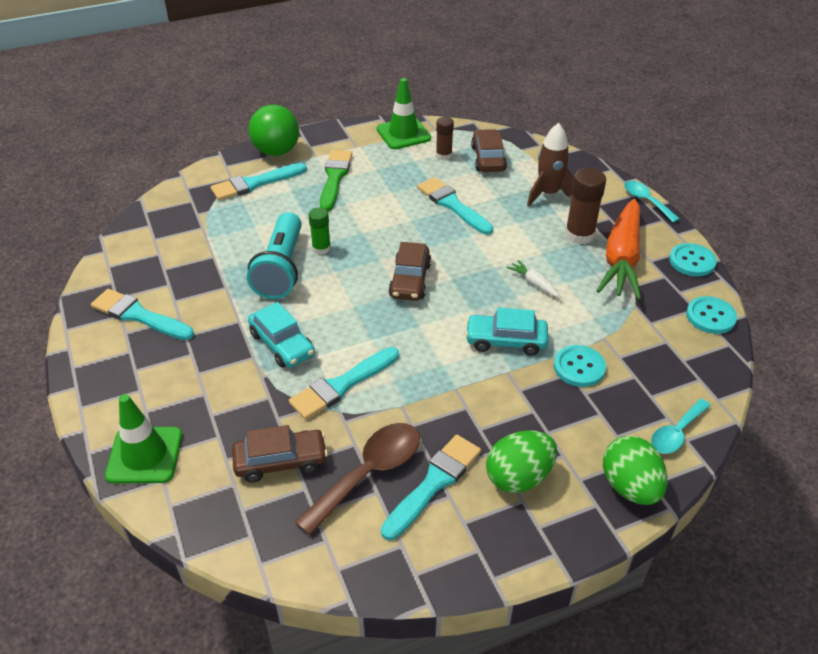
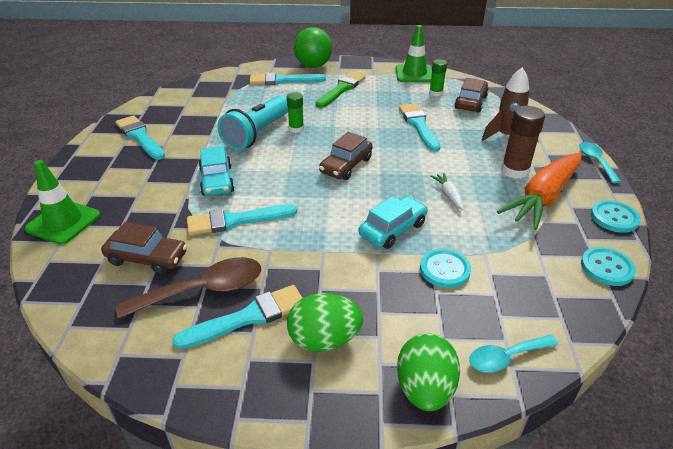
camera: 25 degrees right, 5 degrees down
(444, 155) = (436, 93): brown glue stick -> green glue stick
(506, 341) = (392, 229): turquoise car -> turquoise car turned 105 degrees clockwise

